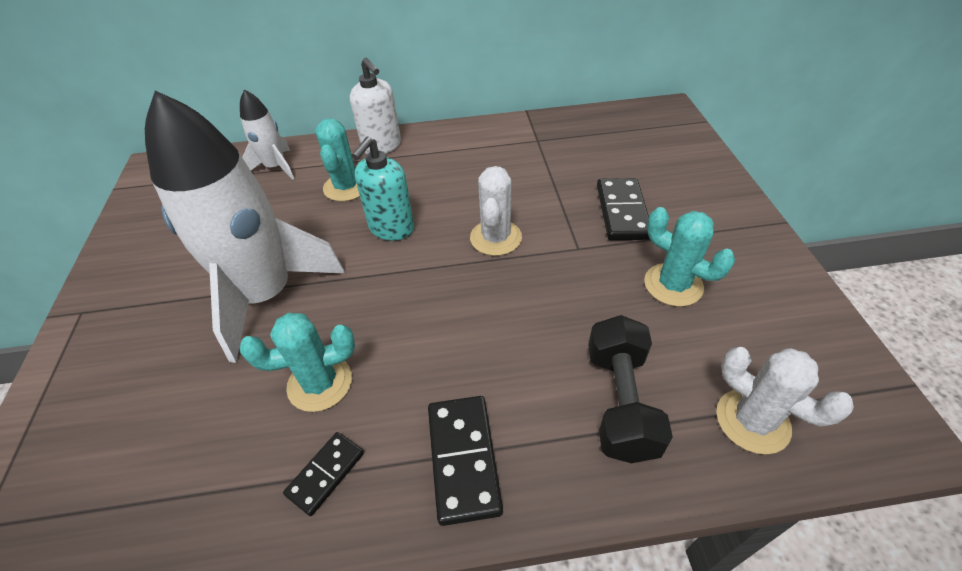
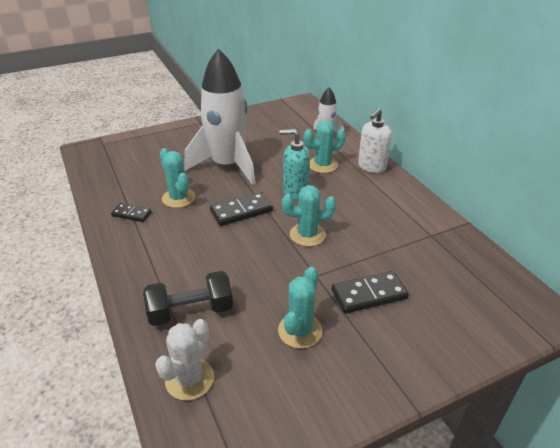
camera: 70 degrees right, 10 degrees down
(463, 459) = (144, 255): black domino -> black domino (241, 211)
(495, 238) = (307, 235): white cactus -> turquoise cactus

